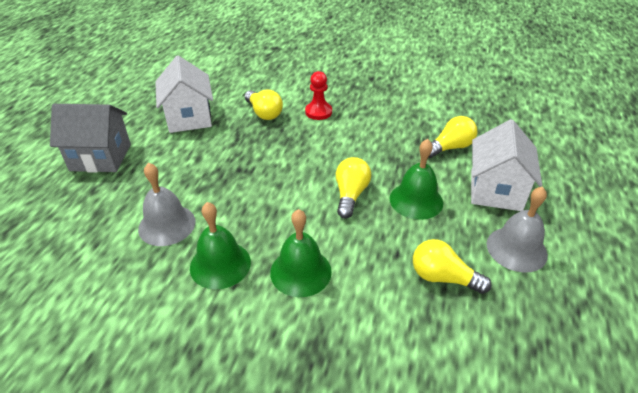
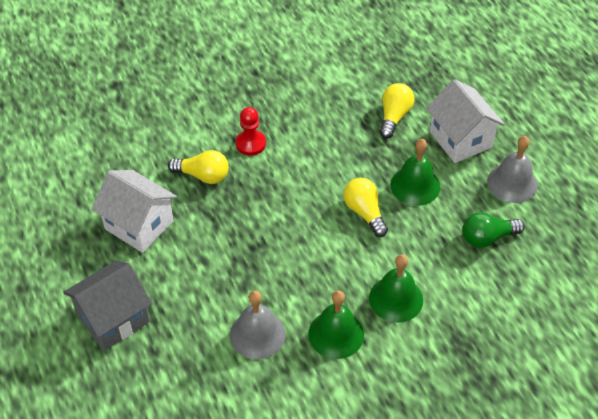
camera: 40 degrees left, 10 degrees up
(443, 277) = (487, 237): yellow light bulb -> green light bulb

